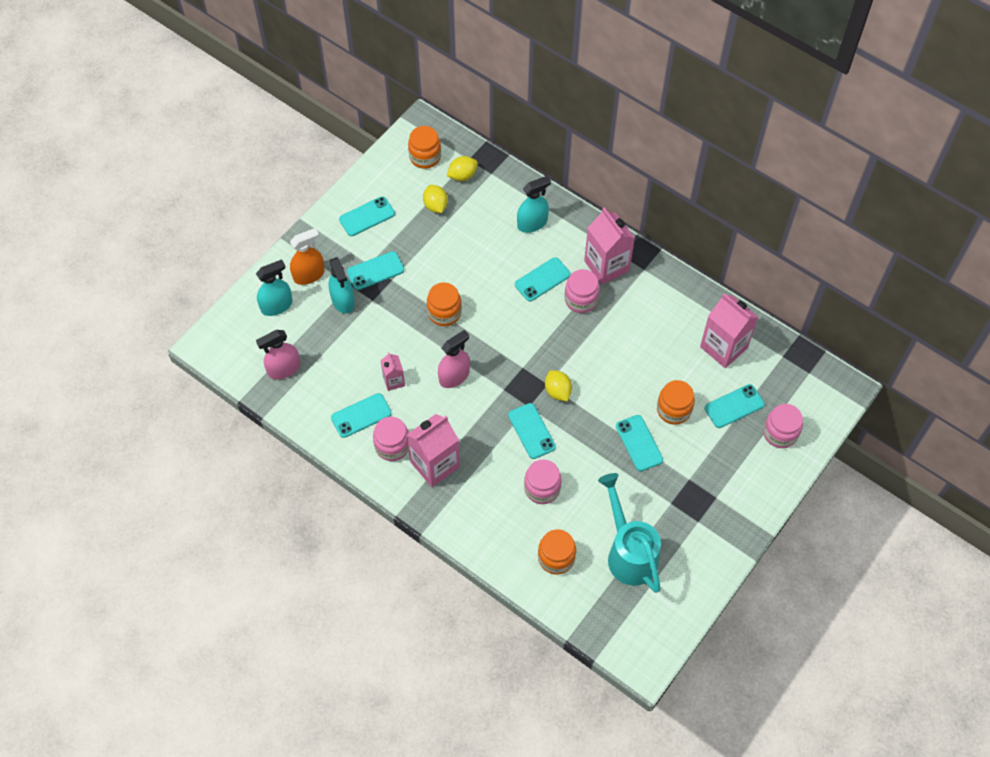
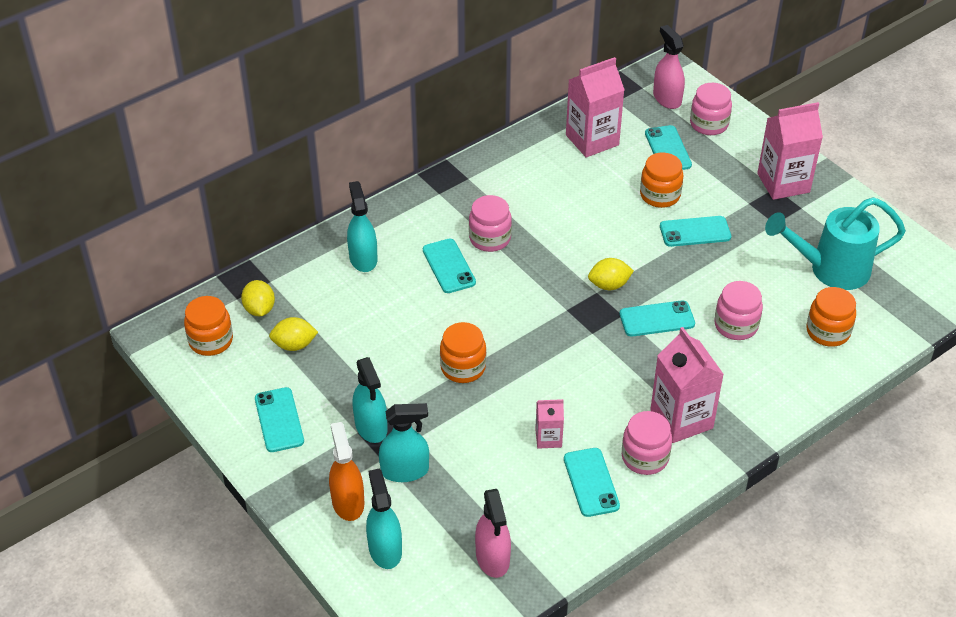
camera: 75 degrees left, 15 degrees down
(375, 271) = (371, 426): turquoise phone -> turquoise spray bottle
(454, 376) = (560, 376): pink spray bottle -> pink spray bottle (667, 98)
(606, 266) = (451, 207): pink carton -> pink carton (783, 183)

